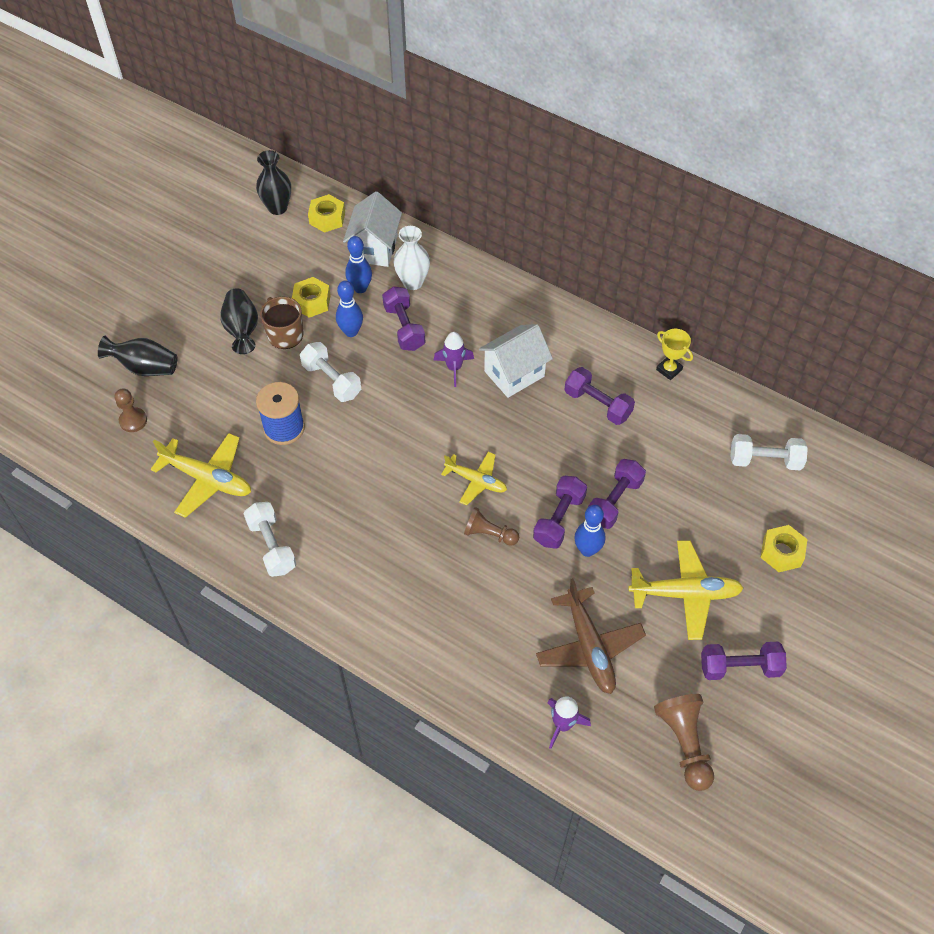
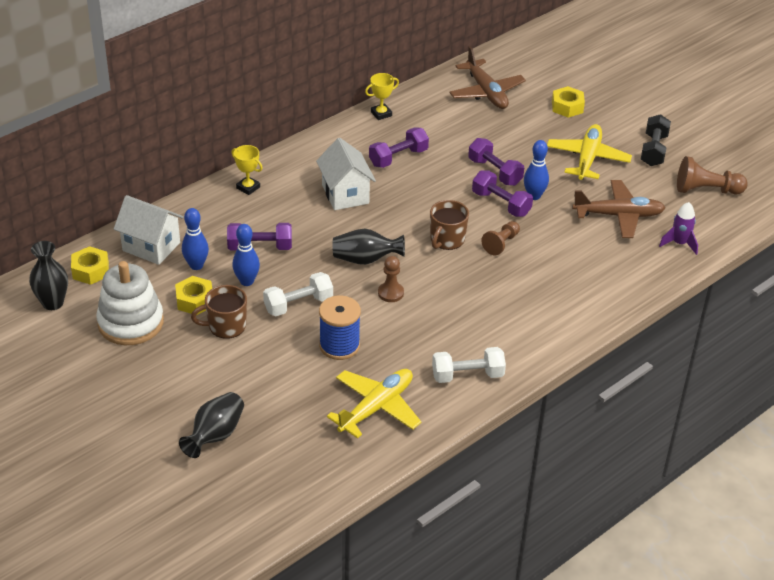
camera: 75 degrees left, 15 degrees down
(133, 420) = (280, 453): brown pawn -> brown pawn (390, 293)
(242, 330) = (204, 355): black vase -> black vase (365, 260)
(269, 266) = (131, 323): none -> white stacking toy
(413, 282) = (208, 231): white vase -> none
(454, 368) = (322, 227): purple rocket -> none
(476, 481) = (447, 239): yellow plane -> brown mug
(490, 292) = (248, 187): none -> yellow trophy
(739, 667) = (653, 150): purple dumbbell -> black dumbbell
(765, 460) = (486, 92): white dumbbell -> brown plane

